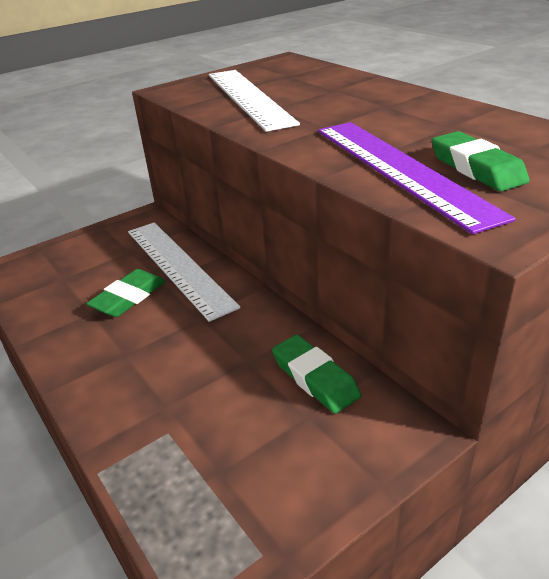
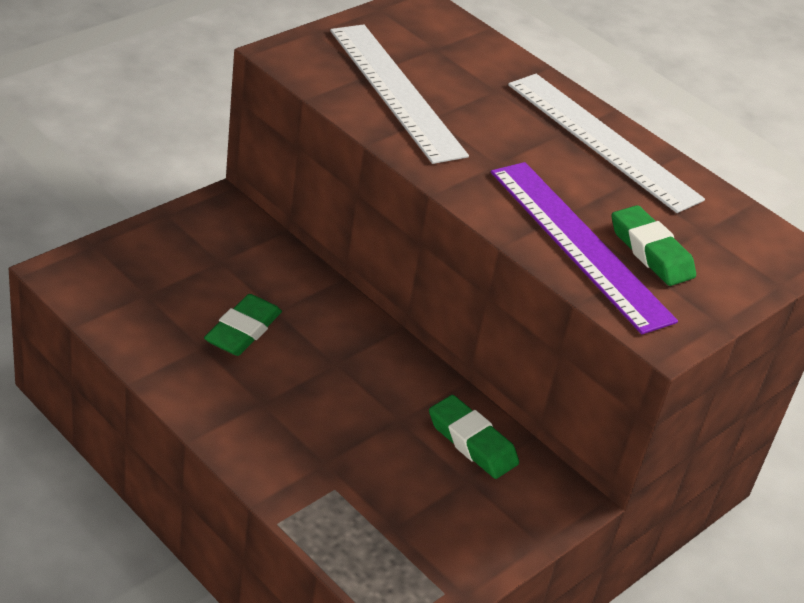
camera: 15 degrees left, 5 degrees up
(178, 266) = (290, 290): white ruler -> white ruler (602, 141)

